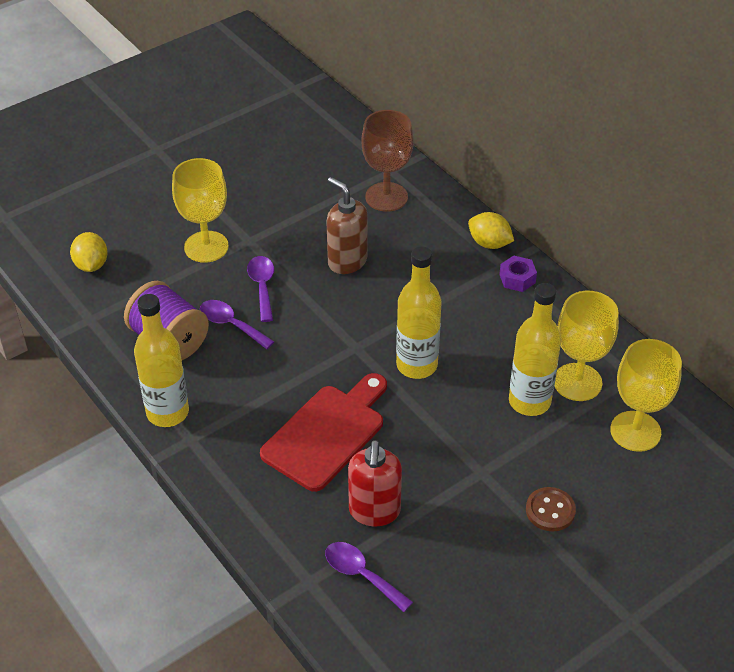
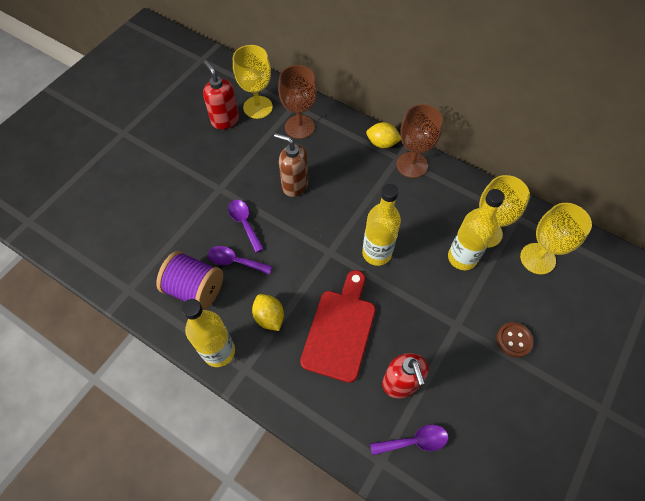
camera: 20 degrees left, 15 degrees up
(91, 265) = (111, 243): yellow lemon -> yellow lemon (269, 317)
(206, 247) = (191, 202): yellow goblet -> yellow goblet (258, 107)
(292, 166) = (225, 120): none -> red soap dispenser
(361, 575) = (414, 441): purple spoon -> purple spoon turned 150 degrees clockwise
(517, 278) = (412, 165): purple nut -> brown goblet

